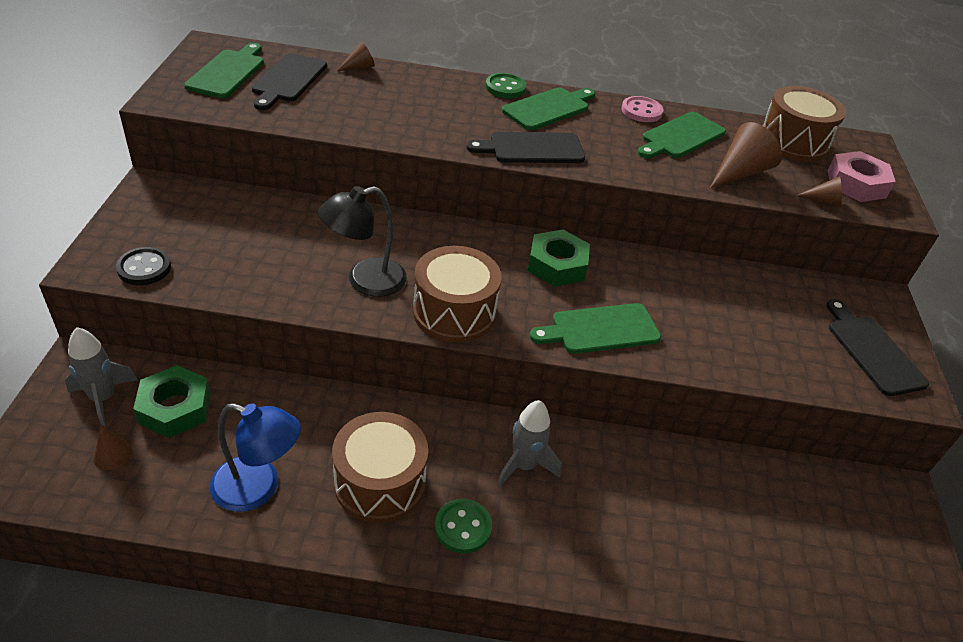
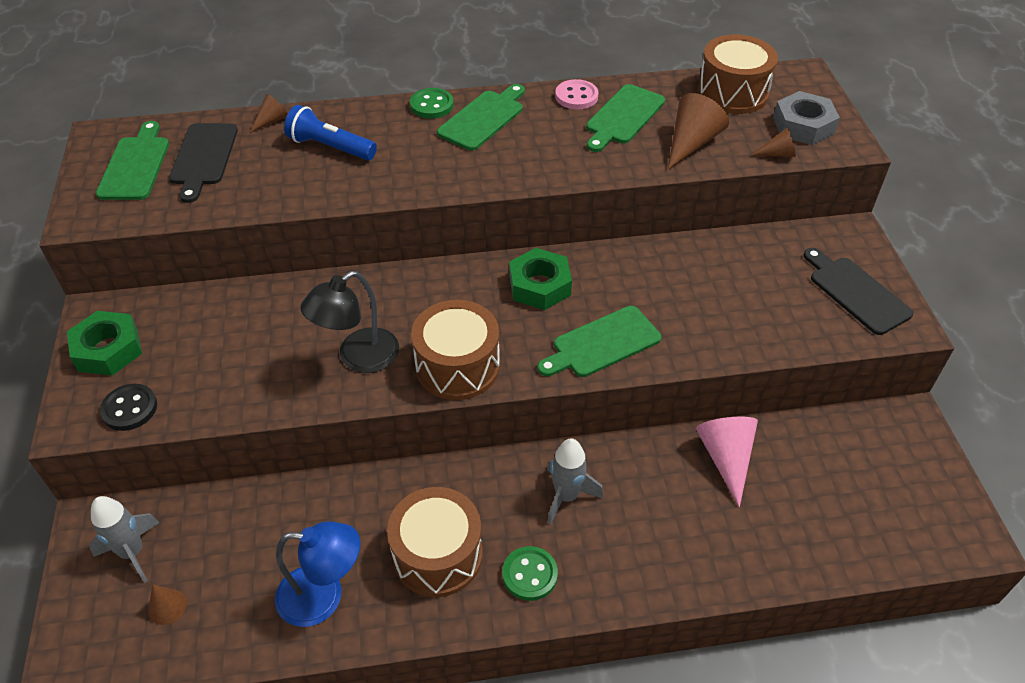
camera: 10 degrees left, 5 degrees up
(175, 408) = (209, 540): green nut -> green nut (108, 350)
(401, 98) = (330, 147): none -> blue flashlight
(532, 149) = (482, 172): black cutting board -> none
(695, 476) = (726, 458): none -> pink cone
(856, 184) = (803, 126): pink nut -> grey nut

